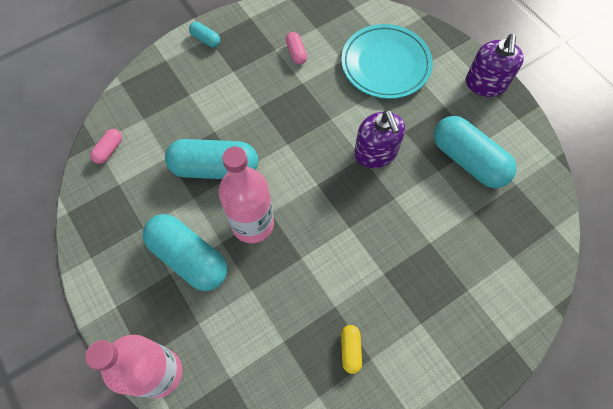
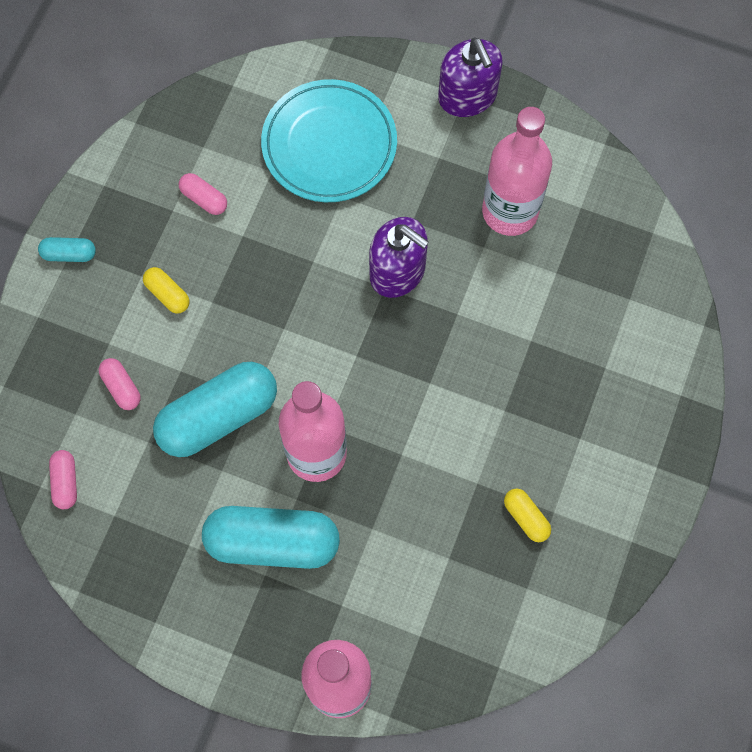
camera: 35 degrees left, 5 degrees up
(177, 120) = (121, 387): none -> pink capsule
(239, 88) = (168, 294): none -> yellow capsule
(468, 160) = (510, 211): turquoise capsule -> pink bottle

